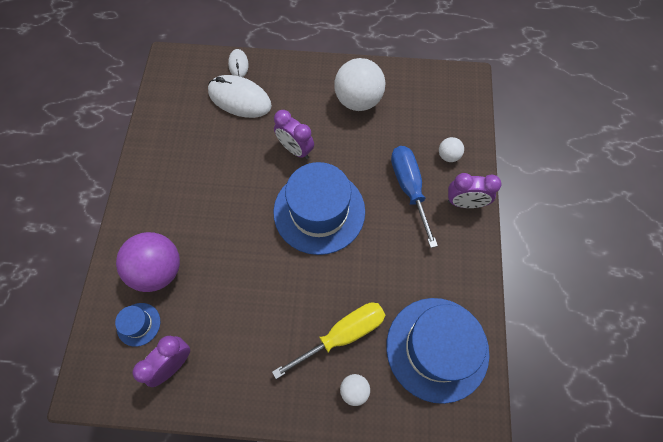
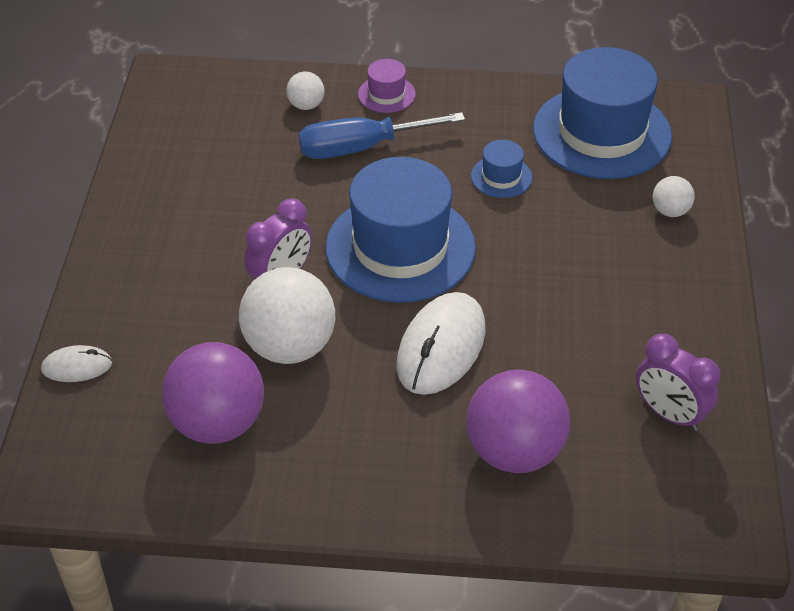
camera: 90 degrees left, 20 degrees down
(138, 324) = (612, 468): blue hat -> blue hat (501, 177)
(196, 126) = (218, 423): none -> purple ball
(239, 99) = (161, 360): white mouse -> white mouse (441, 347)
(342, 335) = (596, 222): yellow screwdriver -> none
(358, 100) = (188, 200): white ball -> white ball (290, 346)
(465, 203) = (386, 94): purple clock -> purple hat

